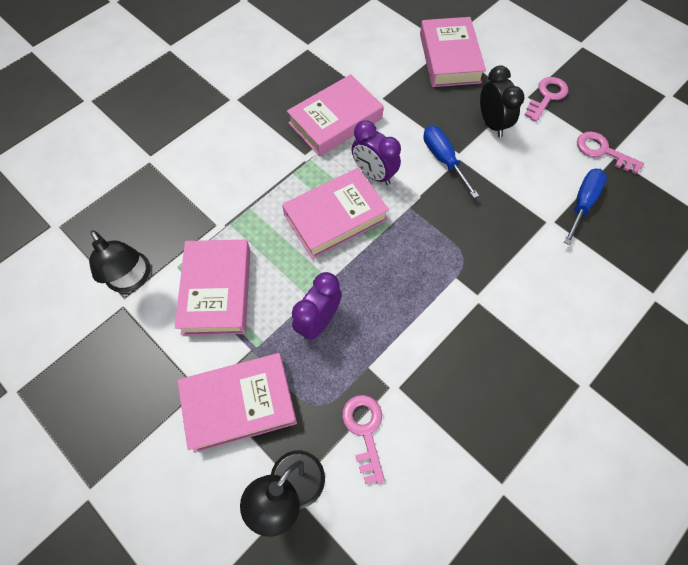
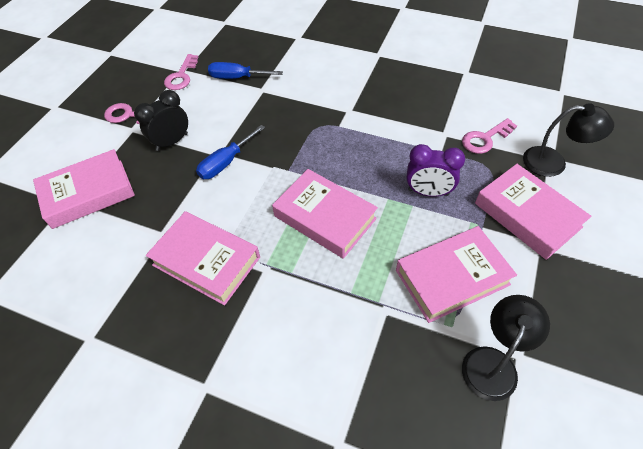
camera: 110 degrees left, 10 degrees down
(374, 174) = (263, 205): purple clock -> none

